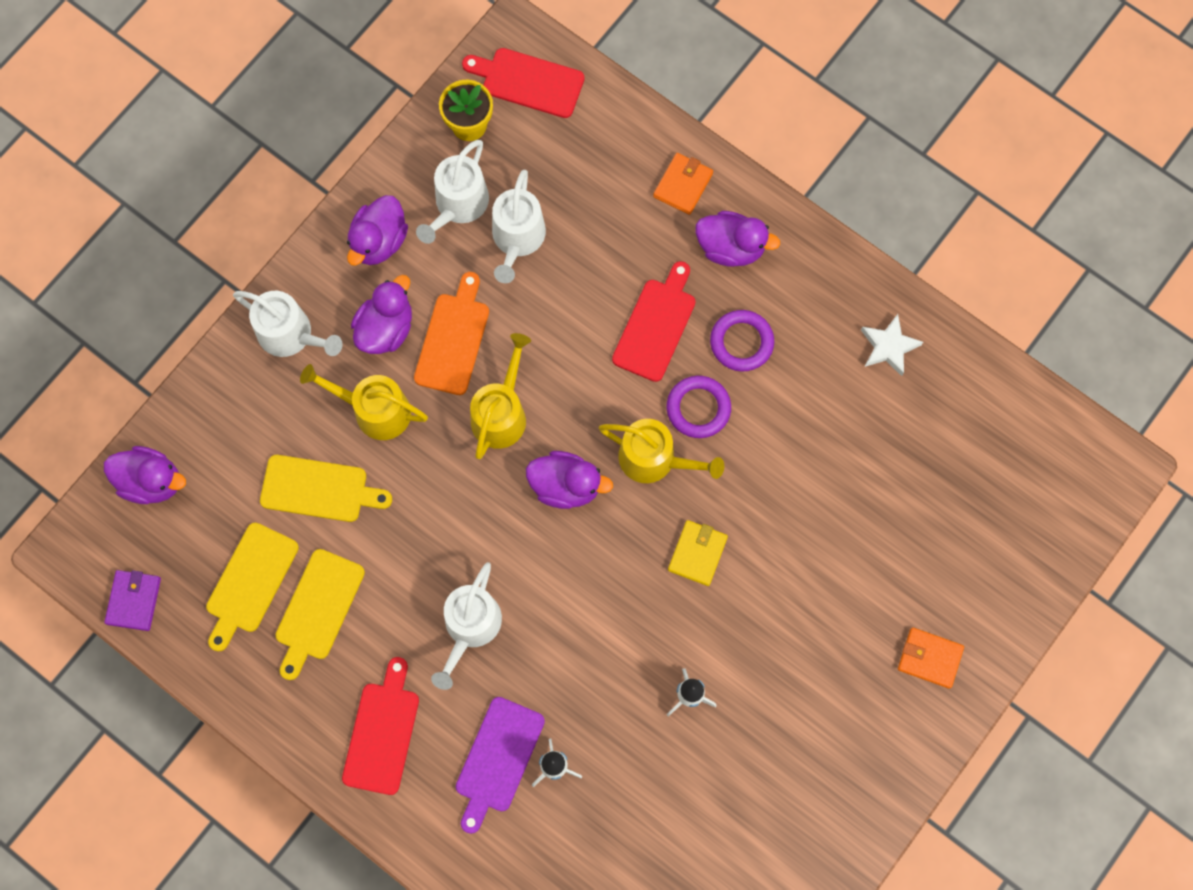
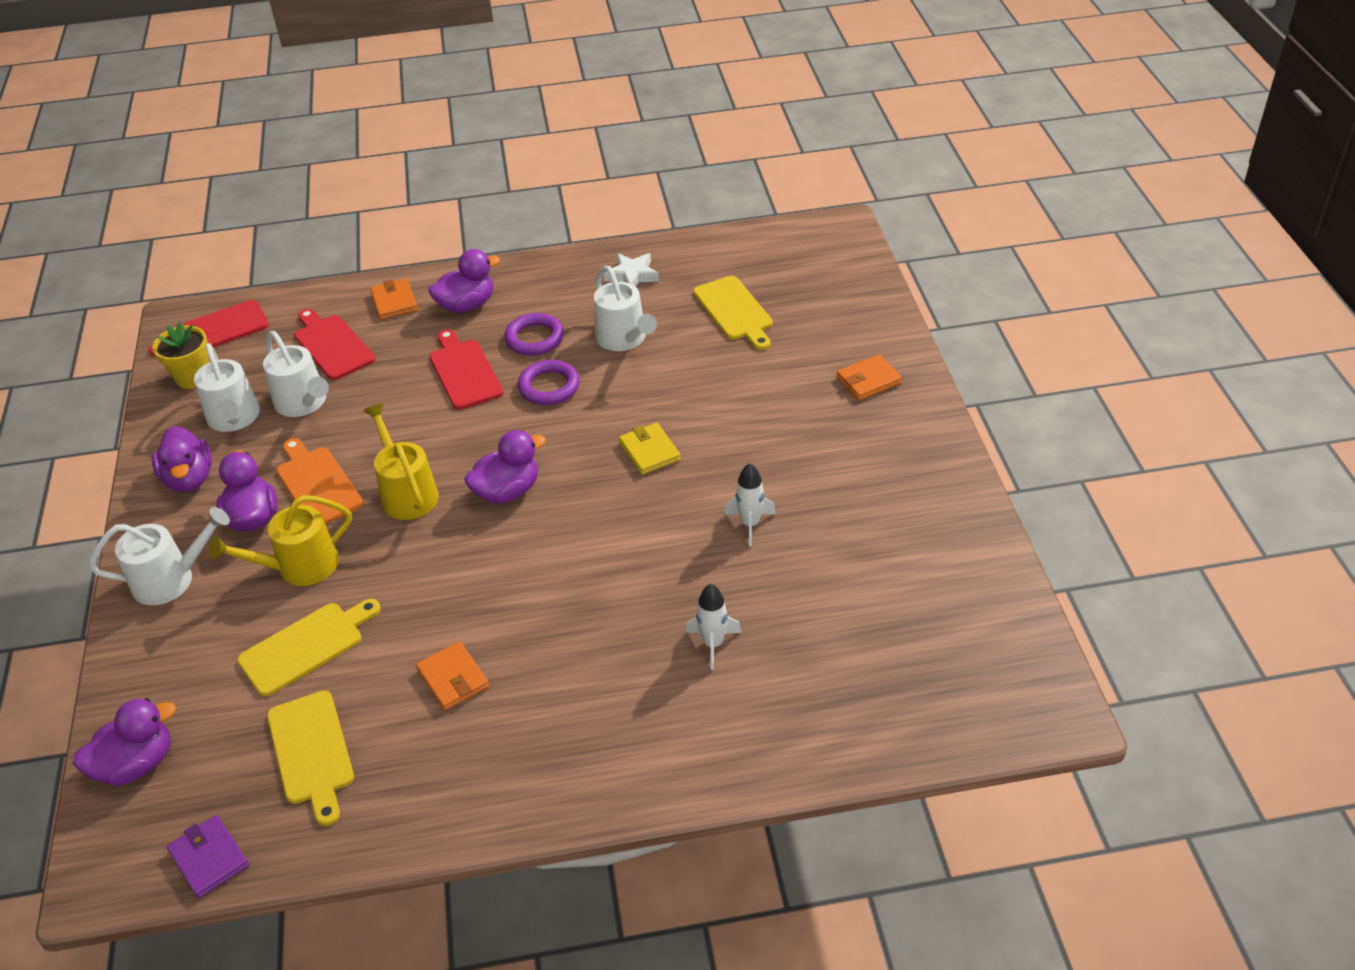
camera: 45 degrees left, 30 degrees down
(318, 609) = (396, 717): yellow cutting board -> yellow cutting board (734, 311)
(377, 615) = (453, 678): none -> orange wallet
(382, 732) = (550, 745): red cutting board -> red cutting board (332, 345)
(470, 627) = (538, 622): white watering can -> white watering can (624, 339)
(498, 759) = (665, 678): purple cutting board -> none
(654, 459) = (553, 431): yellow watering can -> none

